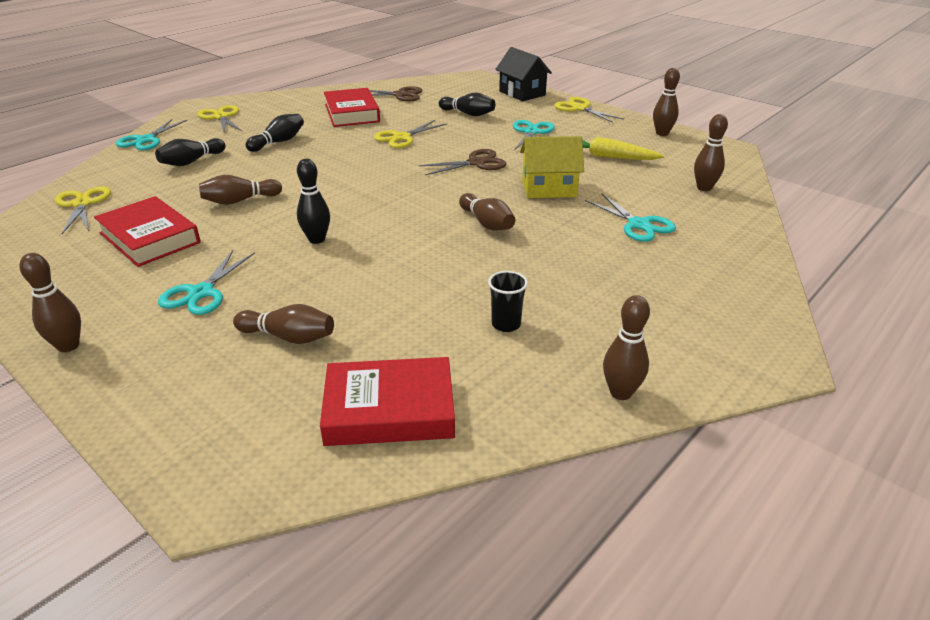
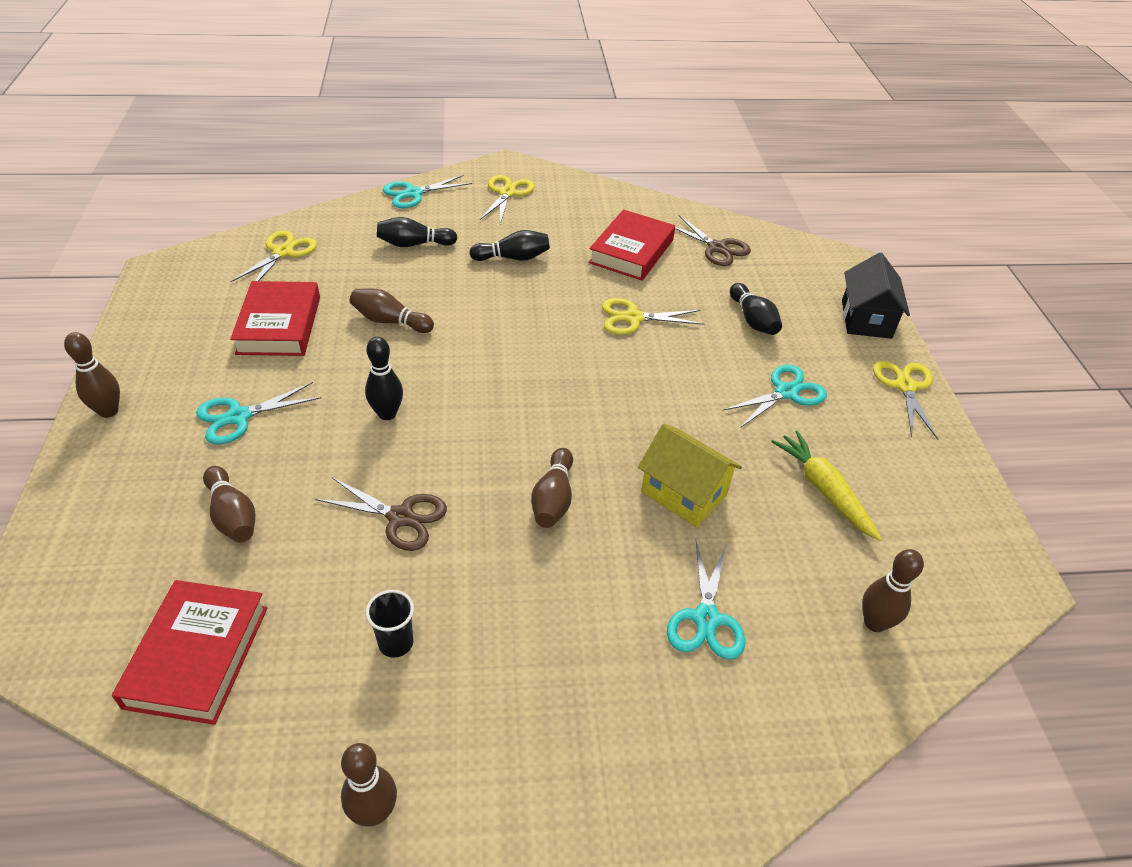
camera: 40 degrees right, 10 degrees up
(389, 409) = (197, 656): red book -> red book turned 60 degrees clockwise
(476, 163) = (659, 404): brown scissors -> brown scissors (400, 517)
(662, 133) = (957, 495): brown bowling pin -> none

